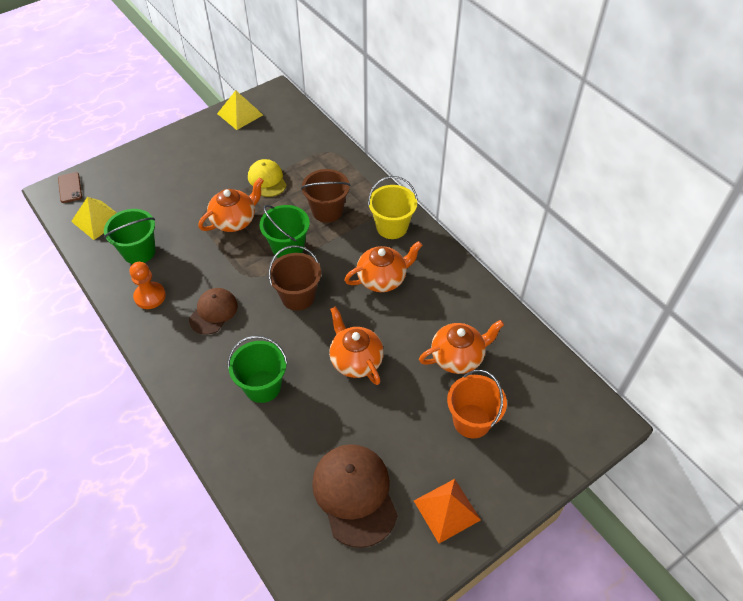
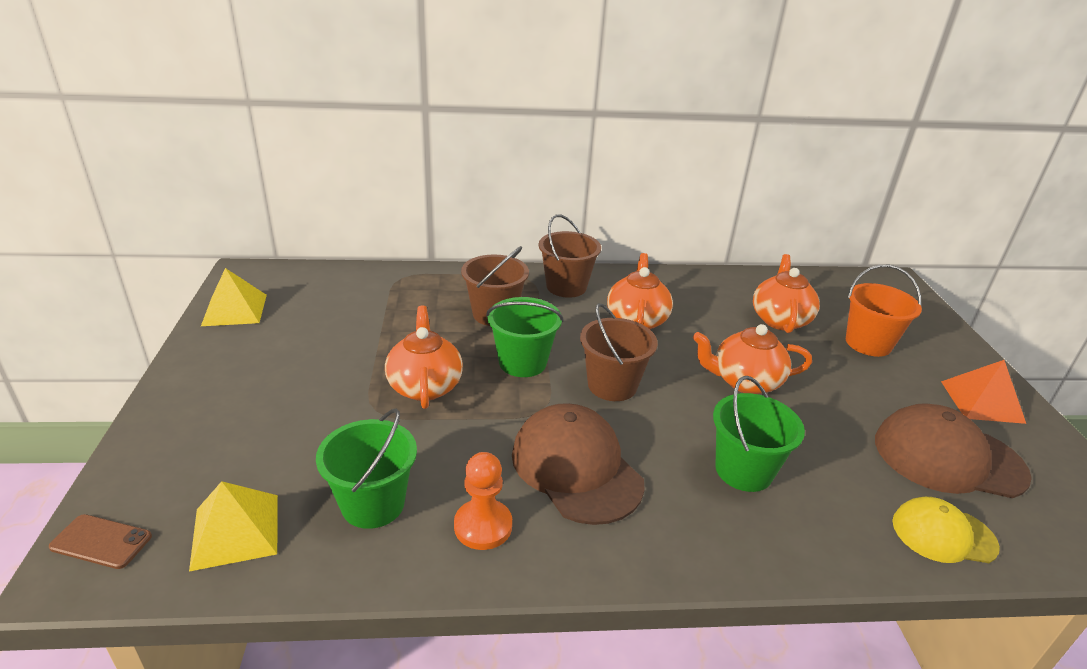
camera: 60 degrees left, 20 degrees down
(213, 312) = (576, 468): brown cap -> brown cap, size x1.64
(267, 180) = (386, 334): yellow cap -> yellow cap (943, 534)
(392, 227) = (566, 287): yellow bucket -> brown bucket

